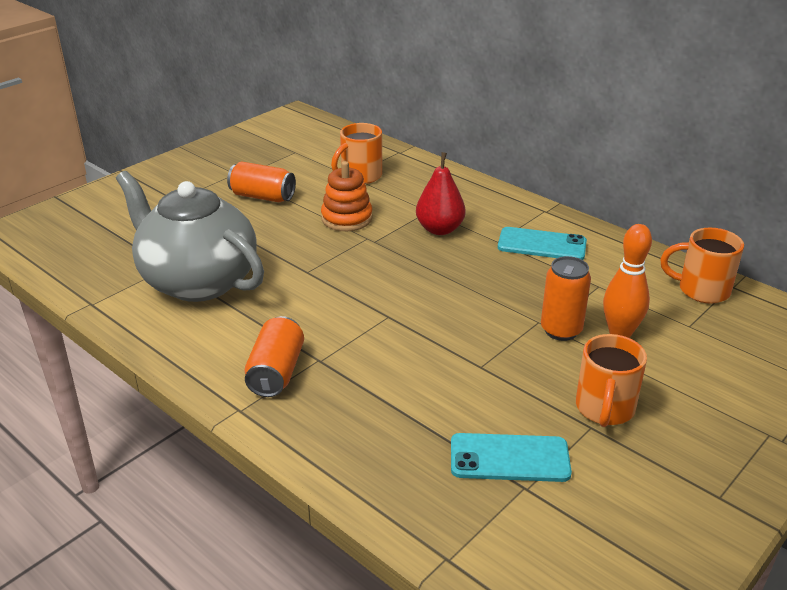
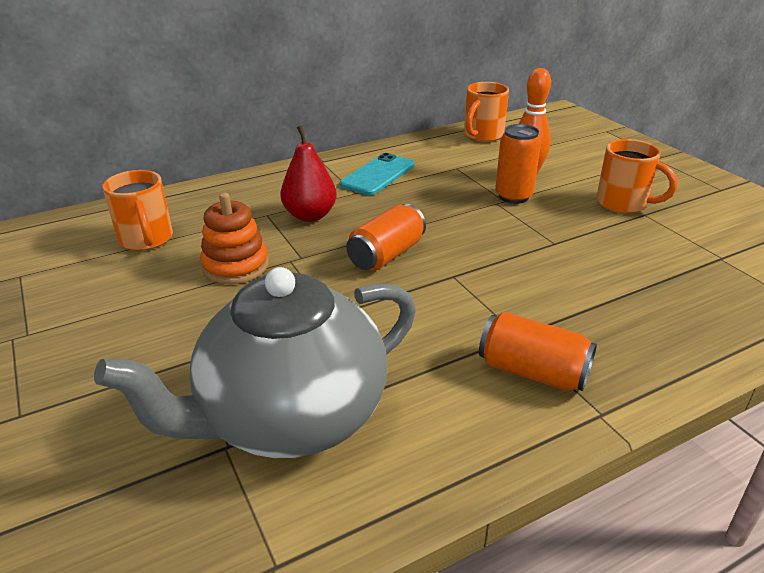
camera: 70 degrees left, 0 degrees up
(262, 196) = (112, 322): orange can -> orange can (386, 255)
(509, 458) = (685, 256): turquoise phone -> none

